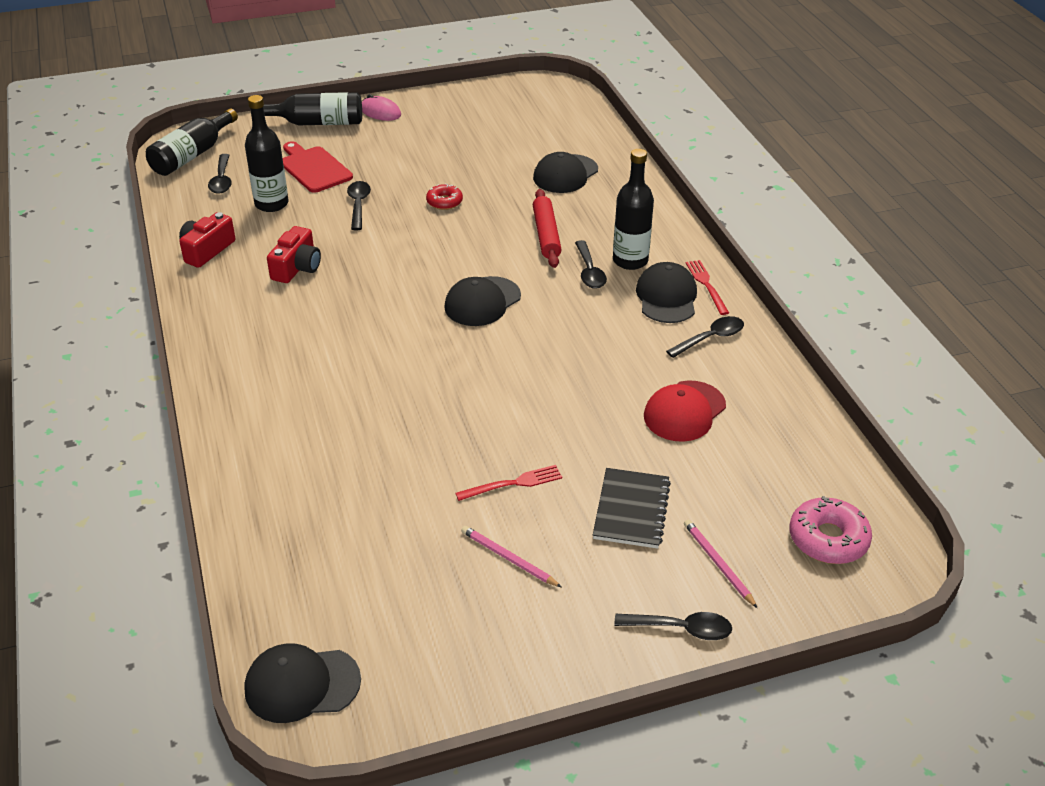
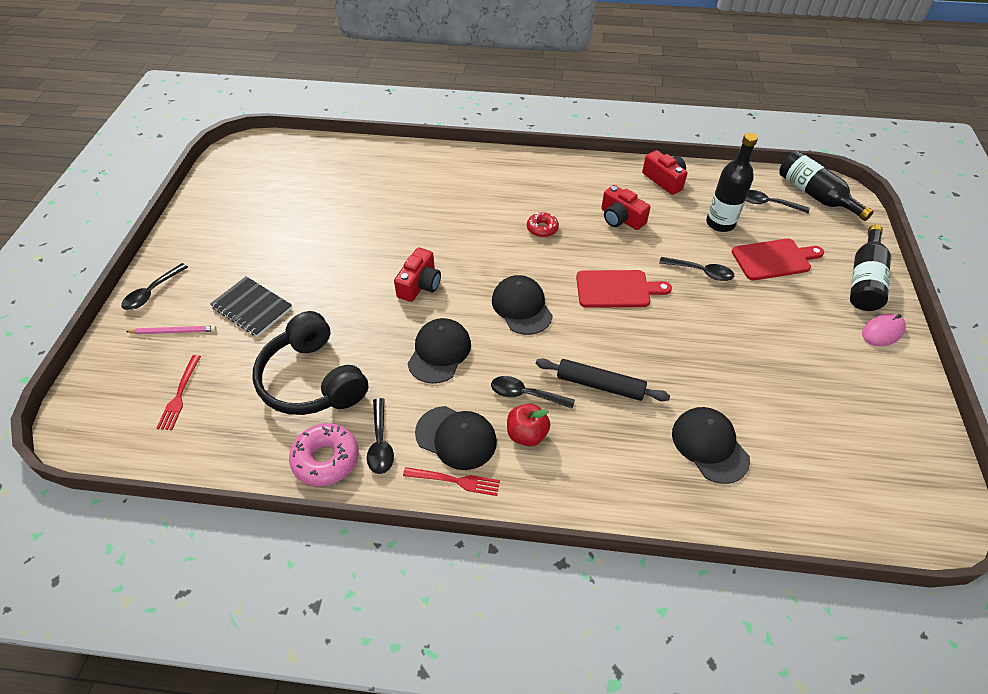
camera: 115 degrees right, 10 degrees up
(302, 684) = (262, 150): black cap -> black cap (439, 352)
(416, 249) = (617, 289): none -> red cutting board
(444, 202) = (686, 329): red donut -> red donut (542, 228)
(498, 383) = (420, 285): none -> red camera
(508, 558) = (268, 239): pink pencil -> none
(513, 483) = (322, 260): red fork -> red fork (179, 395)
(546, 235) = (600, 385): red rolling pin -> black rolling pin
(630, 260) = (527, 434): black bottle -> red apple
(684, 411) = (312, 380): red cap -> black headphones
(828, 539) = (132, 403): pink donut -> pink donut (326, 459)

